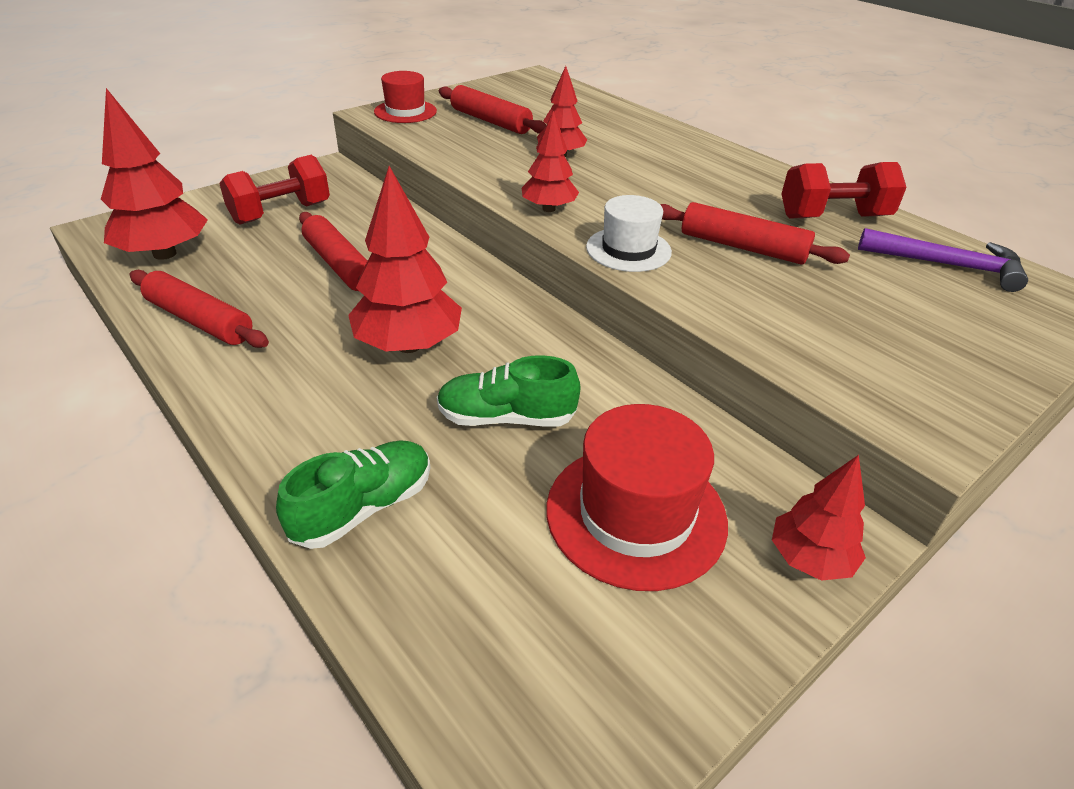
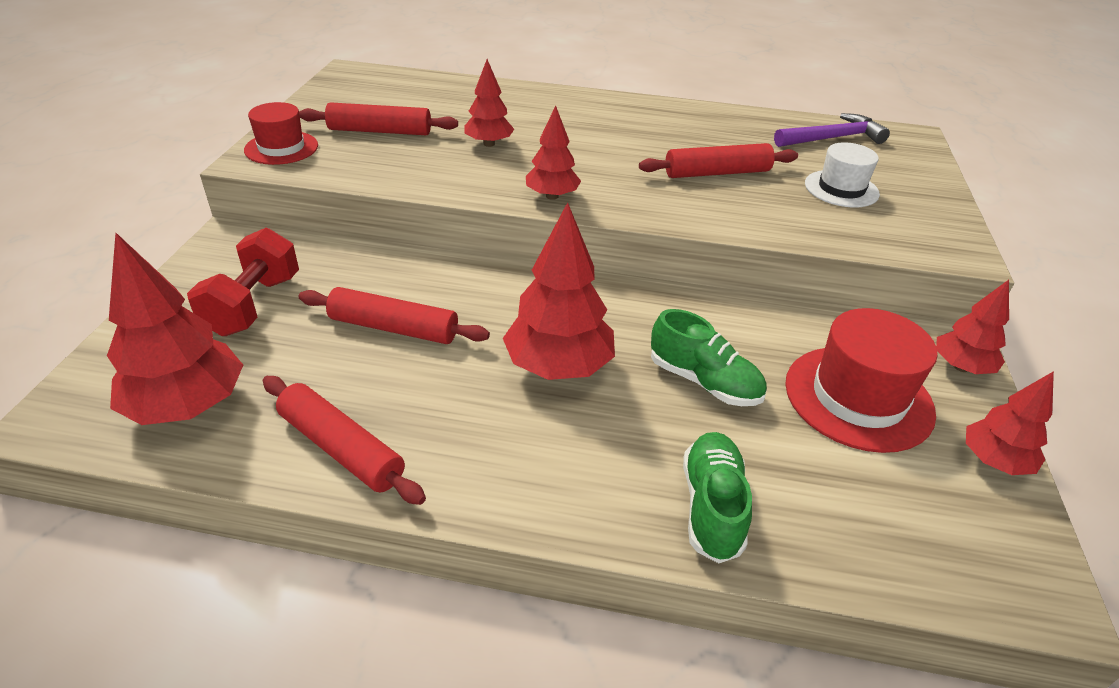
camera: 40 degrees left, 0 degrees up
(200, 320) = (341, 448): red rolling pin -> red rolling pin turned 45 degrees clockwise
(506, 418) = (704, 381): green shoe -> green shoe turned 105 degrees counterclockwise
(628, 249) = (654, 206): white hat -> white hat (841, 189)
(699, 662) = (994, 461): none -> red tree
(833, 217) = (734, 127): red dumbbell -> none

